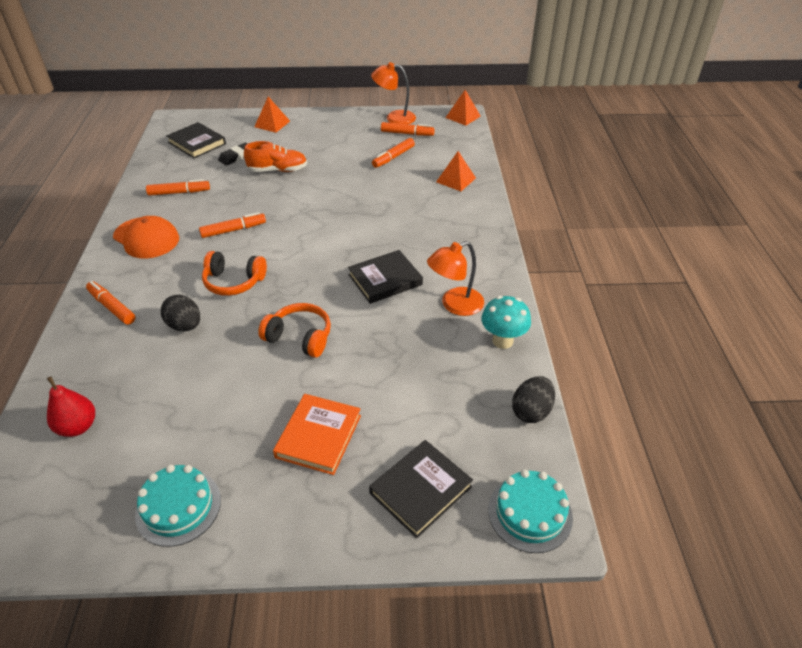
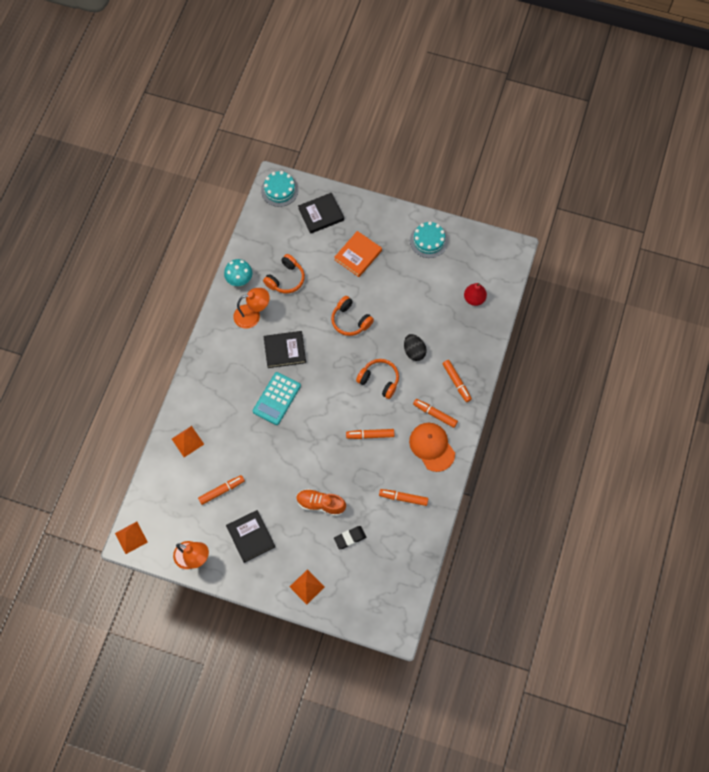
camera: 160 degrees left, 25 degrees up
(197, 143) = (380, 574): black book -> black book (250, 537)
(370, 233) = (277, 398): none -> turquoise calculator
(407, 133) = (194, 525): orange marker -> orange marker (435, 414)
(431, 363) = (286, 279): none -> orange headphones
(531, 411) = (250, 235): black egg -> none

